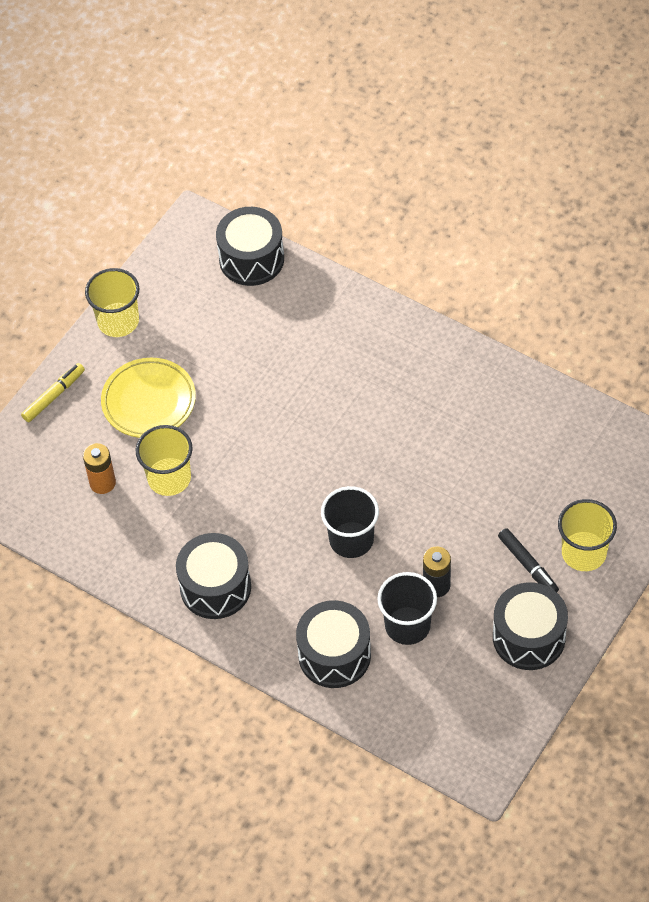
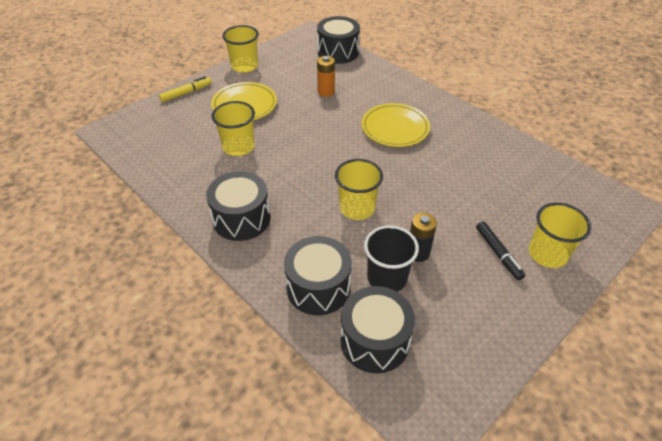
camera: 10 degrees right, 10 degrees down
(102, 483) = (192, 141): orange battery -> orange battery (326, 92)
(351, 540) = (357, 208): black cup -> yellow cup
(371, 398) = (395, 128): none -> yellow plate
(529, 637) = (493, 310): black drum -> black drum (375, 341)

